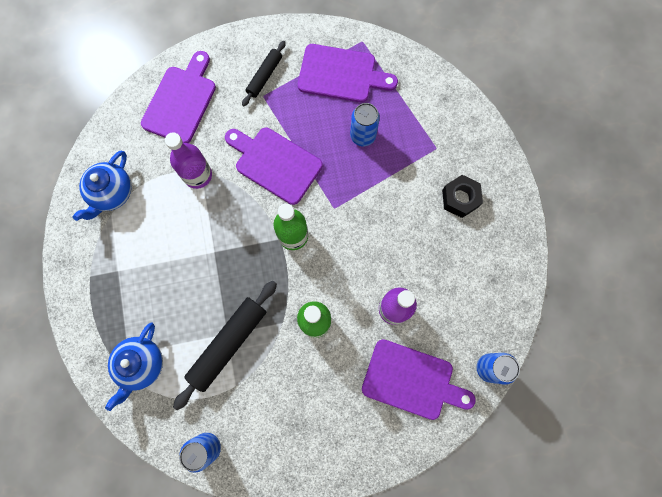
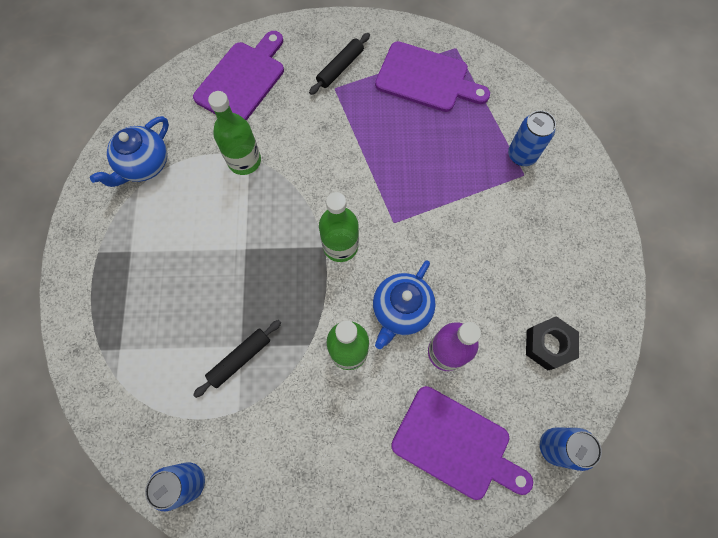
camera: 10 degrees right, 5 degrees down
(141, 364) = (132, 365): blue teapot -> blue teapot (401, 310)
(198, 175) = (244, 161): purple bottle -> green bottle
(228, 344) = (240, 358): black rolling pin -> black rolling pin, size x0.58
(275, 163) = (334, 162): purple cutting board -> none
(363, 136) = (440, 148): blue can -> blue can (521, 155)
(460, 198) = (545, 236): black nut -> black nut (548, 345)

